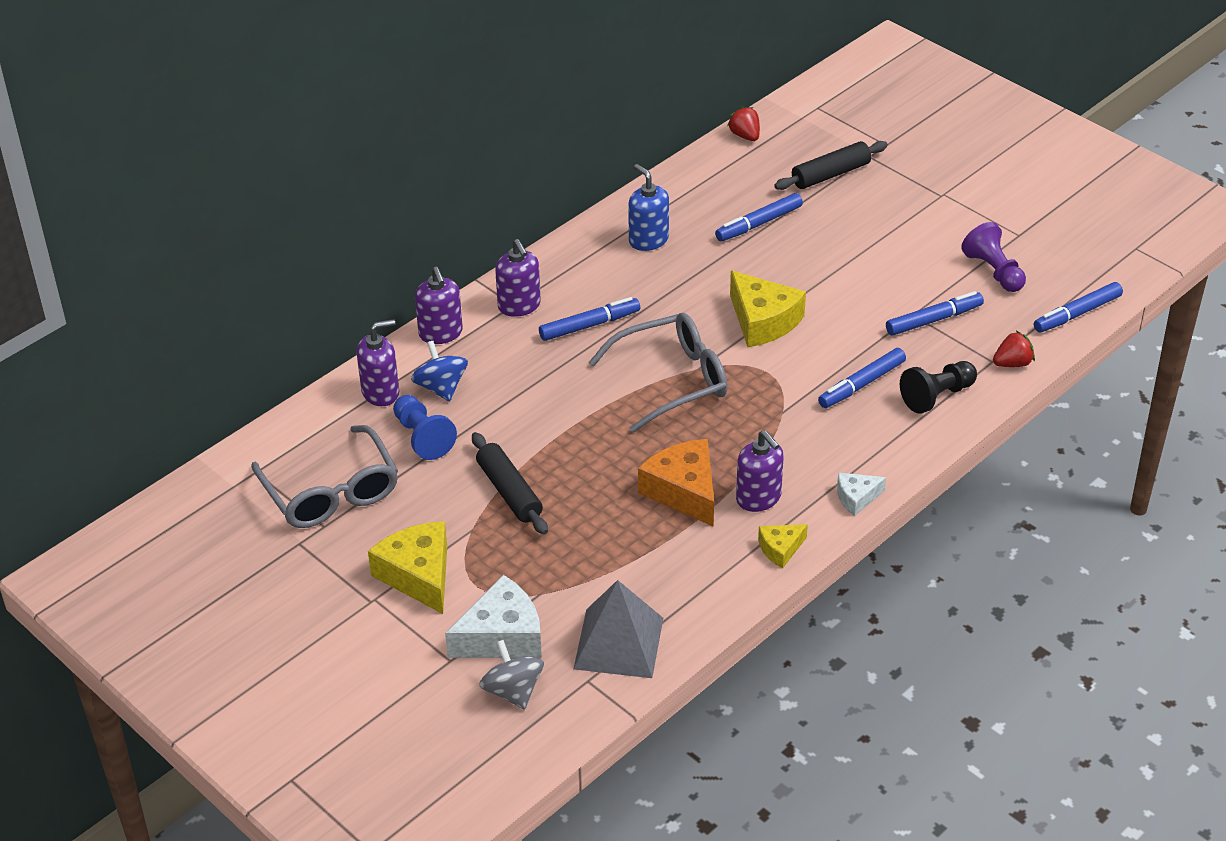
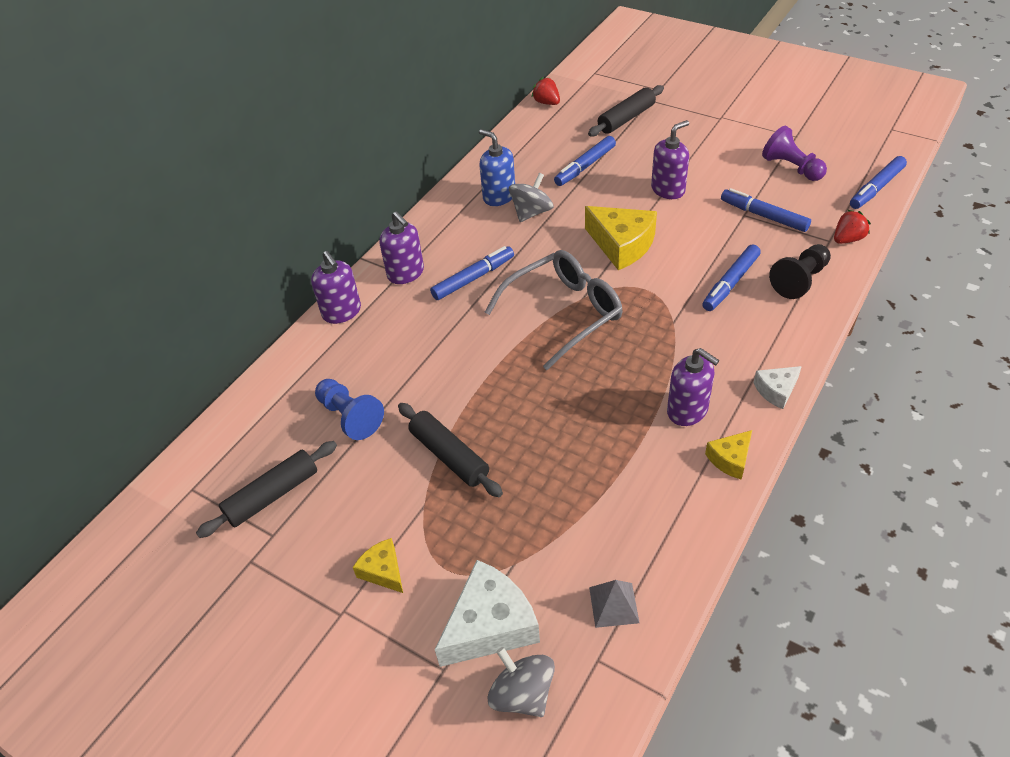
camera: 10 degrees left, 5 degrees up
(331, 492) = (272, 495): grey glasses -> black rolling pin
(381, 392) = (299, 380): purple soap dispenser -> purple soap dispenser (668, 190)
(418, 575) = (383, 571): yellow cheese -> yellow cheese, size x0.54
(441, 387) = (355, 363): blue spinning top -> none
(618, 643) = (613, 605): grey pyramid -> grey pyramid, size x0.52
(678, 265) = (531, 212): none -> grey spinning top
(684, 491) = (615, 419): orange cheese -> none
(934, 320) = (763, 216): blue marker -> blue marker turned 105 degrees counterclockwise

